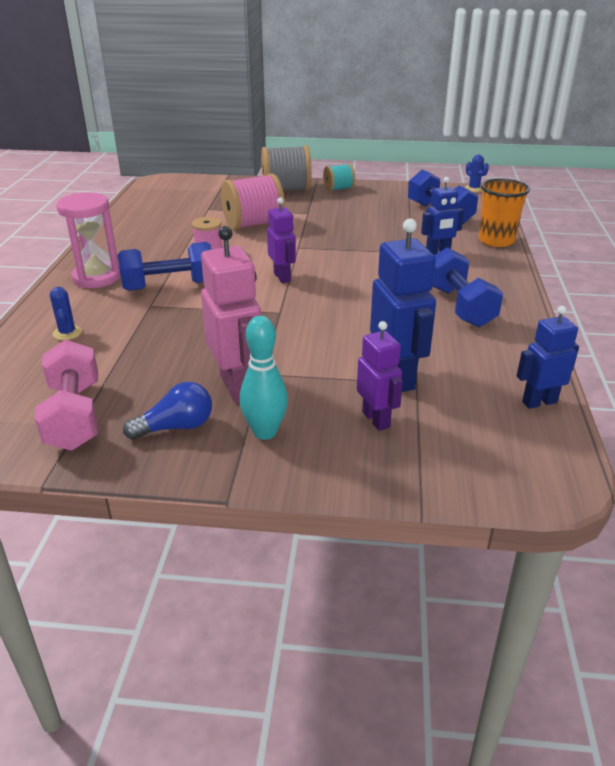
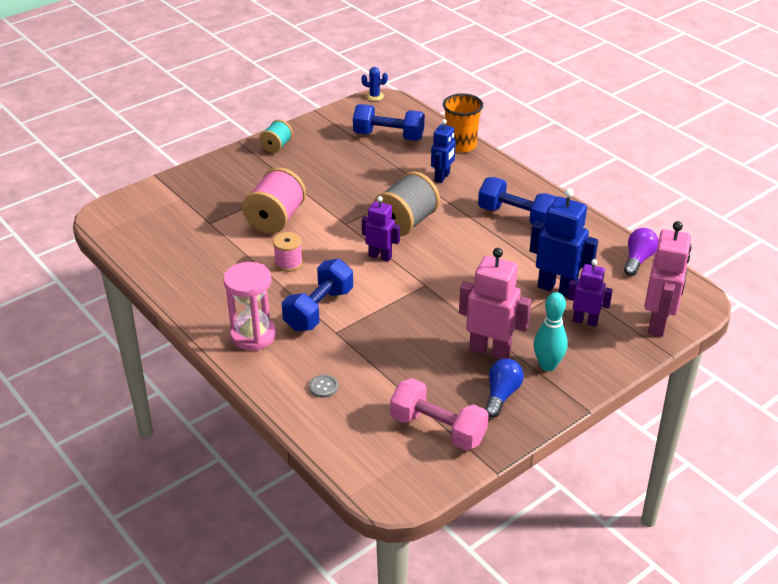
camera: 45 degrees left, 5 degrees up
(67, 333) = (323, 387): blue cactus -> grey button
(286, 190) = (236, 168): grey spool -> grey spool (406, 222)
(459, 472) = (658, 323): none -> pink robot
(539, 402) = (638, 259): blue robot -> purple light bulb

